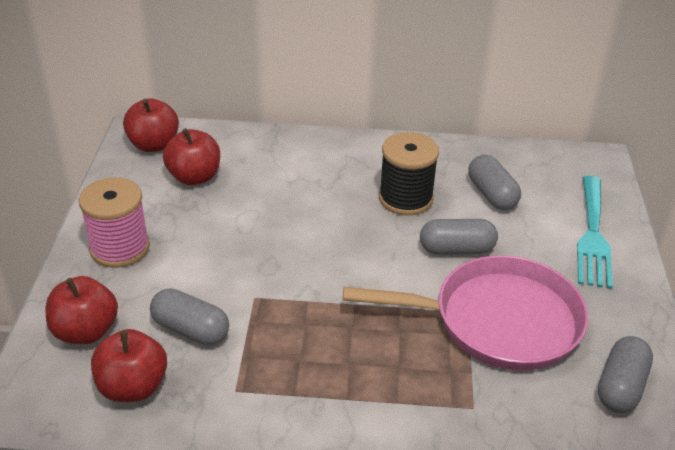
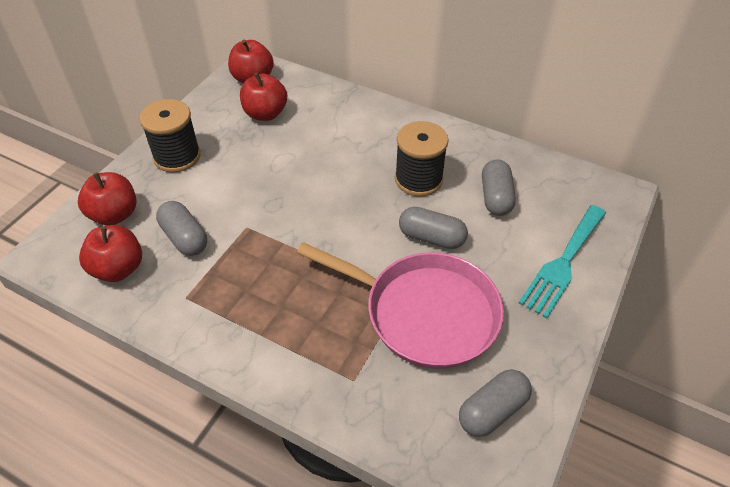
camera: 25 degrees right, 10 degrees up
(120, 248) = (177, 156): pink spool -> black spool

